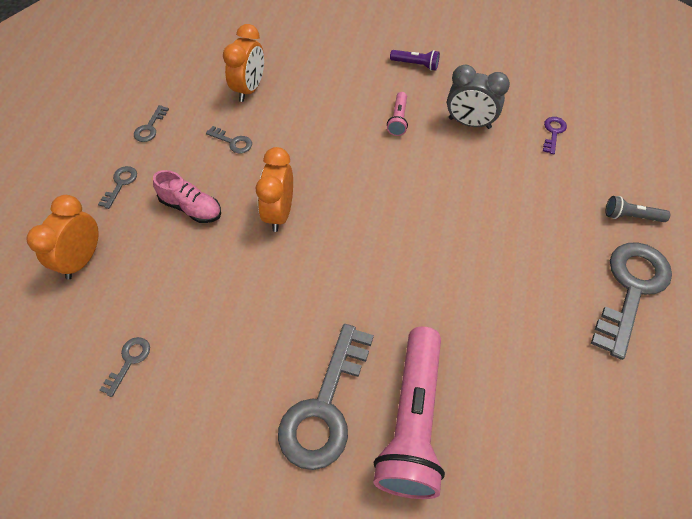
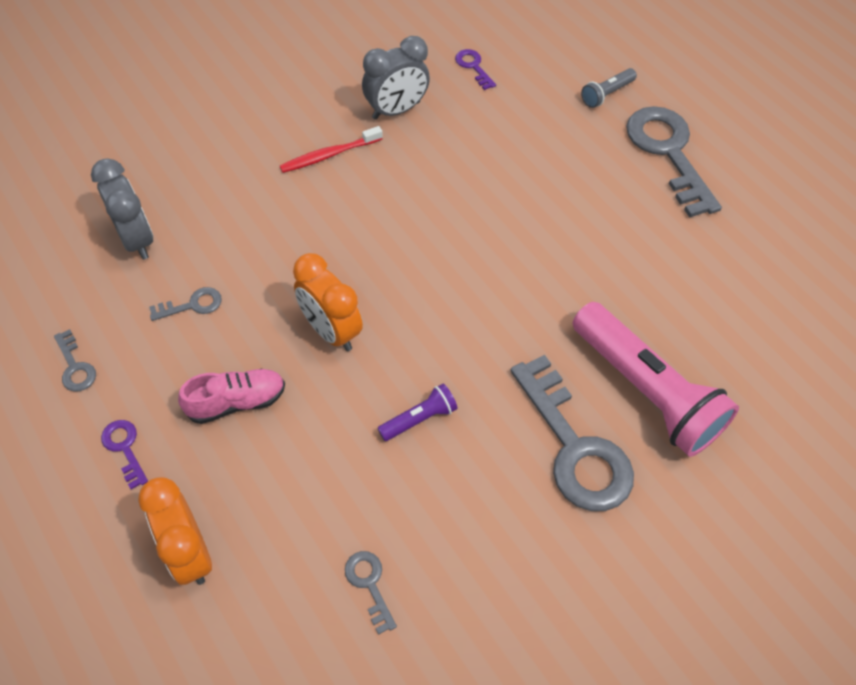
camera: 50 degrees left, 0 degrees up
(120, 184) = (124, 448): grey key -> purple key
(249, 89) = (137, 239): orange clock -> grey clock
(398, 119) = (329, 155): pink flashlight -> red toothbrush
(415, 64) = (279, 89): purple flashlight -> purple flashlight (419, 419)

